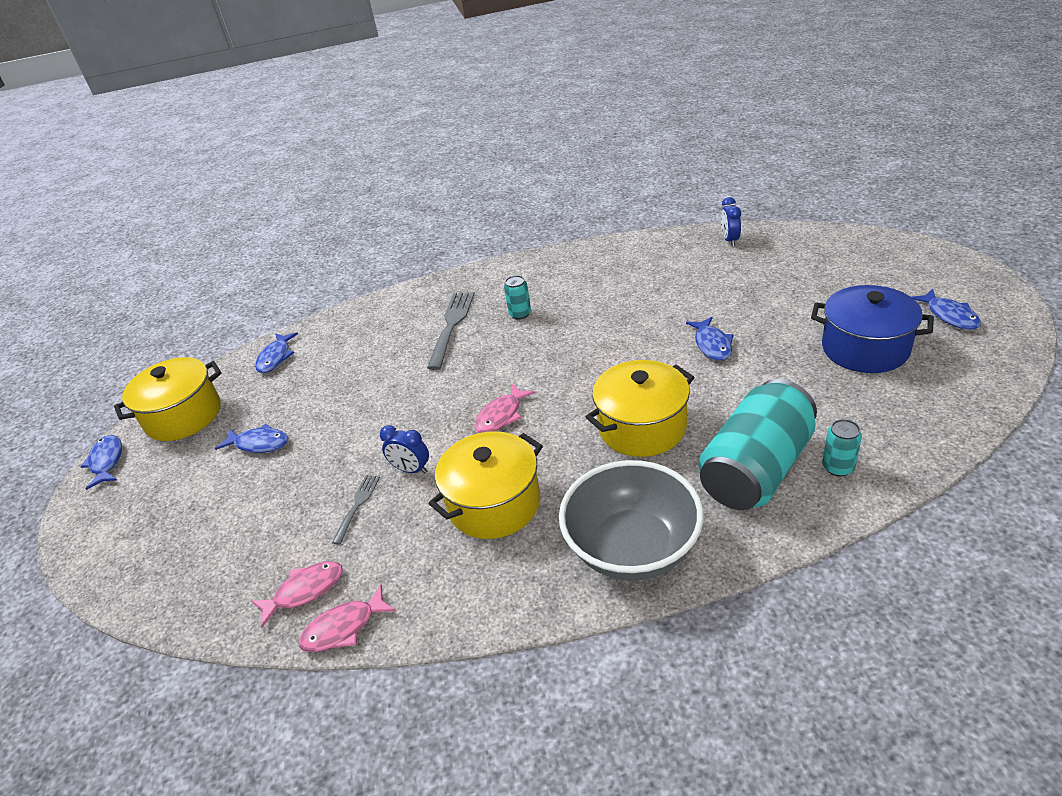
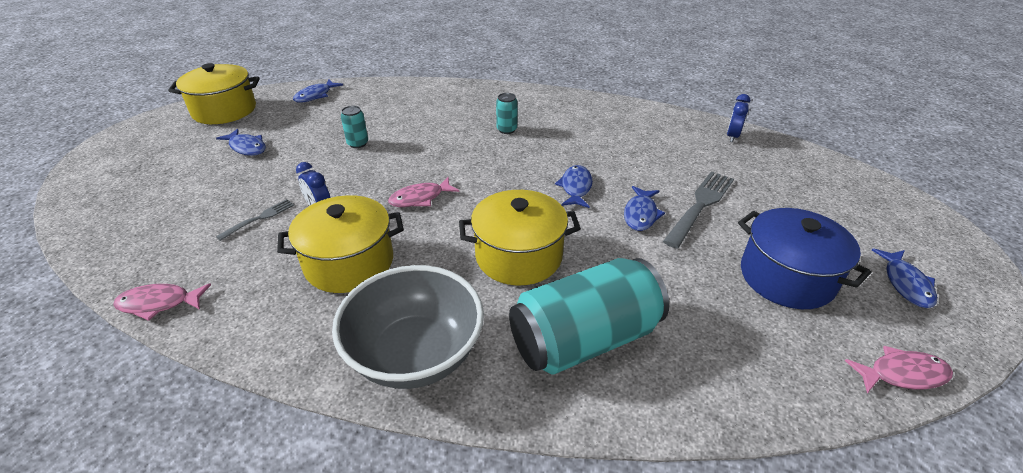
camera: 20 degrees right, 0 degrees up
(106, 461) = (154, 120): blue fish -> blue fish (575, 187)
(305, 591) = (165, 263): pink fish -> pink fish (902, 374)
(451, 326) = (449, 119): grey fork -> grey fork (700, 206)
(838, 467) = (664, 376): turquoise can -> turquoise can (358, 143)

